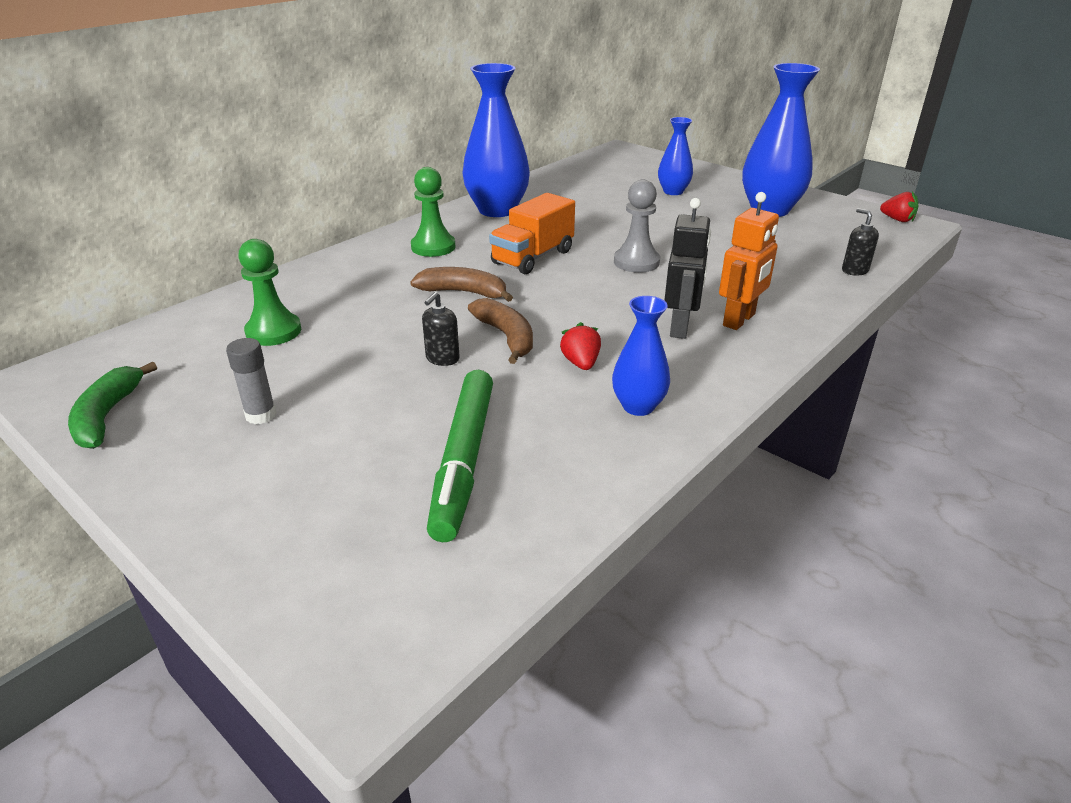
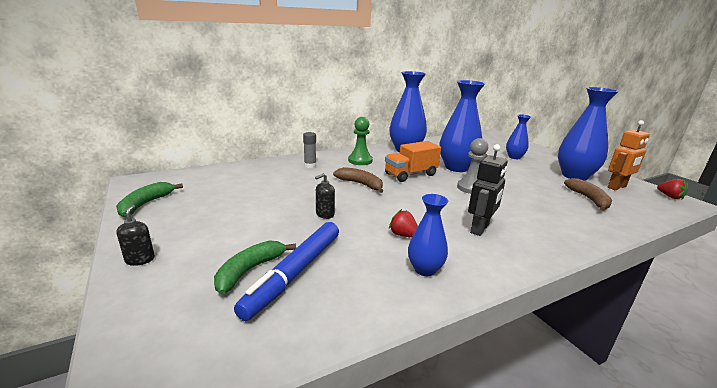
camera: 20 degrees right, 10 degrees down
(261, 415) = (211, 220): grey glue stick -> grey glue stick (310, 165)
(273, 331) = (252, 183): green pawn -> none
(393, 475) = (250, 270): none -> green banana
(463, 460) = (295, 273): green marker -> blue marker
(506, 337) = (368, 211): brown banana -> brown banana (589, 199)
(581, 363) = (403, 235): red strawberry -> red strawberry turned 60 degrees counterclockwise
(597, 229) = (456, 167): none -> blue vase
(739, 320) = (524, 233): orange robot -> orange robot (617, 187)
(854, 270) = (625, 220): black soap dispenser -> black soap dispenser (140, 259)

